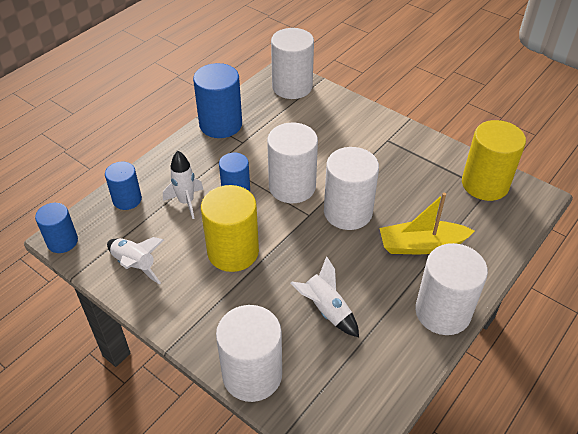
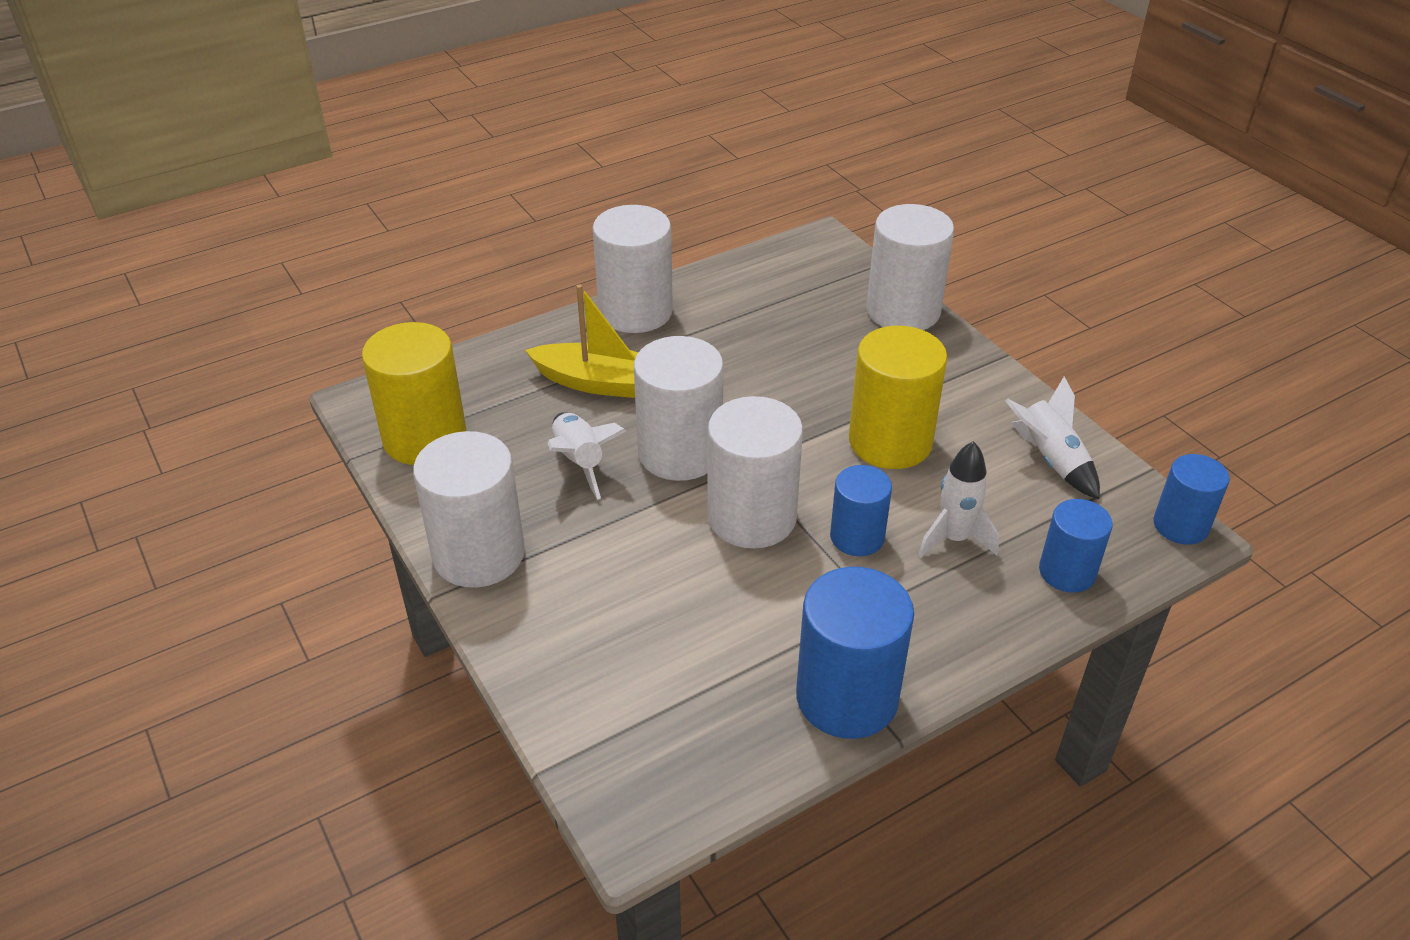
camera: 160 degrees left, 5 degrees down
(292, 87) = (633, 765): white cylinder -> white cylinder (479, 554)
(326, 310) = (783, 346): white rocket -> white rocket (579, 462)

